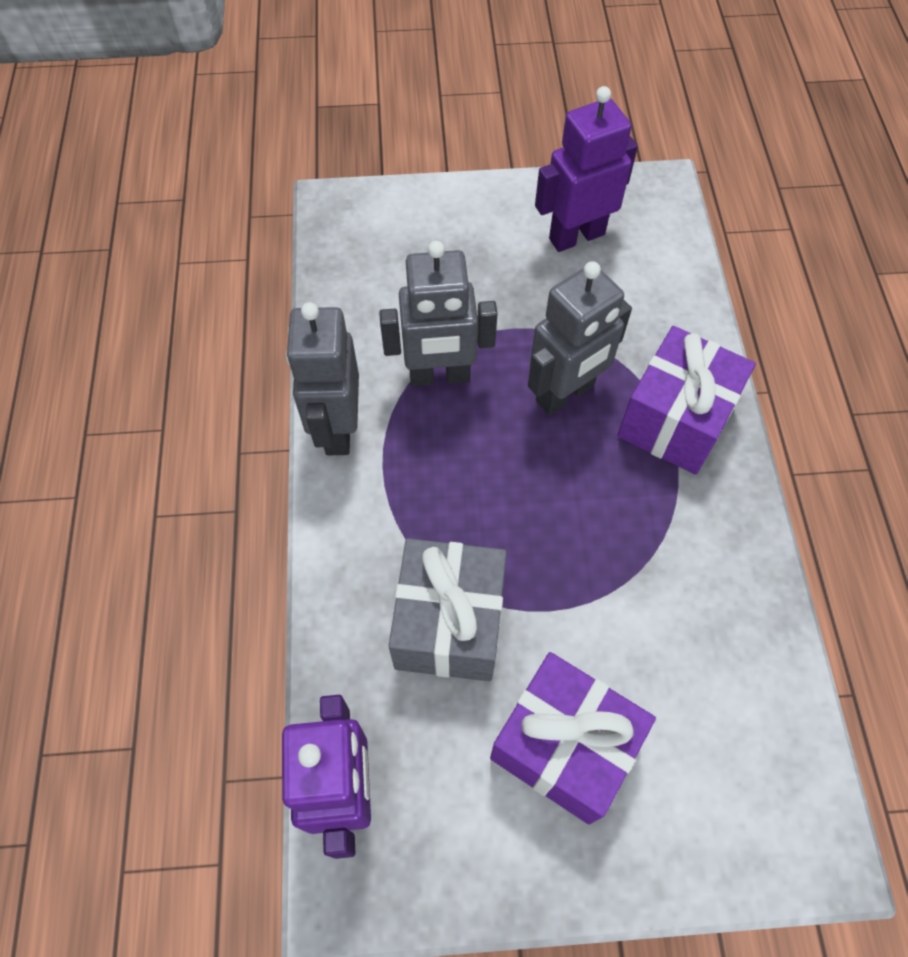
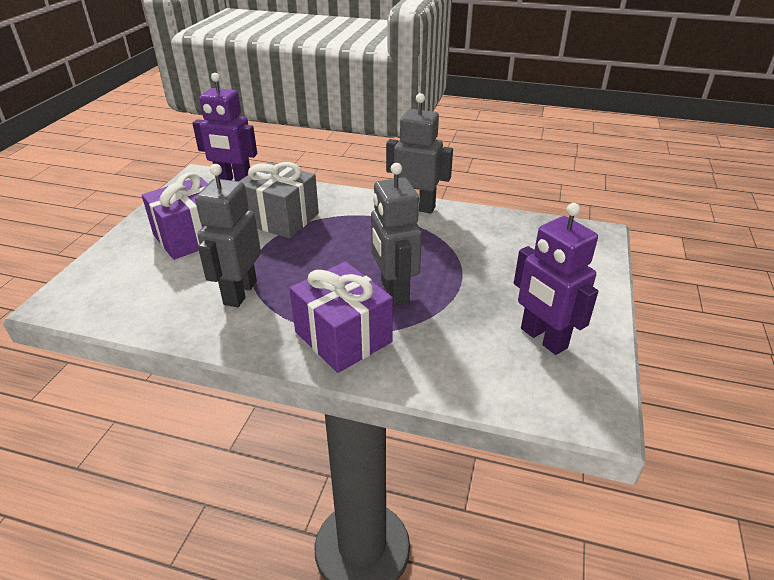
camera: 110 degrees right, 25 degrees down
(439, 376) = (435, 246): grey robot -> grey robot (239, 293)
(576, 236) = (543, 338): purple robot -> purple robot turned 150 degrees clockwise

